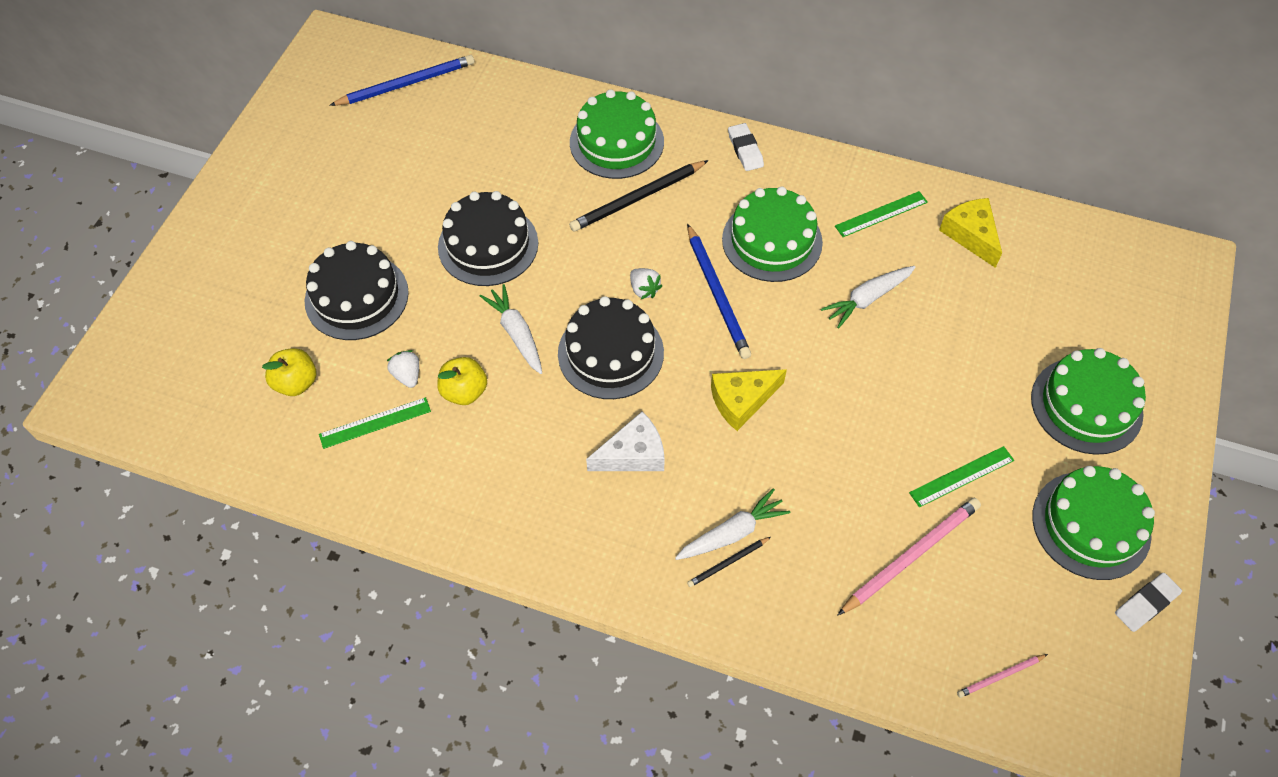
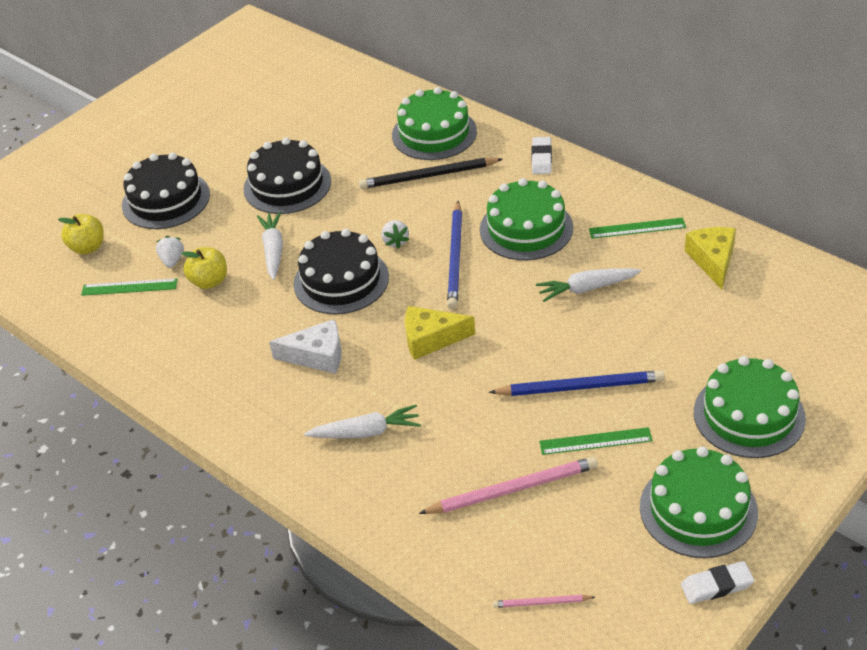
camera: 25 degrees right, 15 degrees down
(406, 84) = (288, 64): blue pencil -> blue pencil (579, 387)
(728, 563) = (350, 453): black pencil -> none

